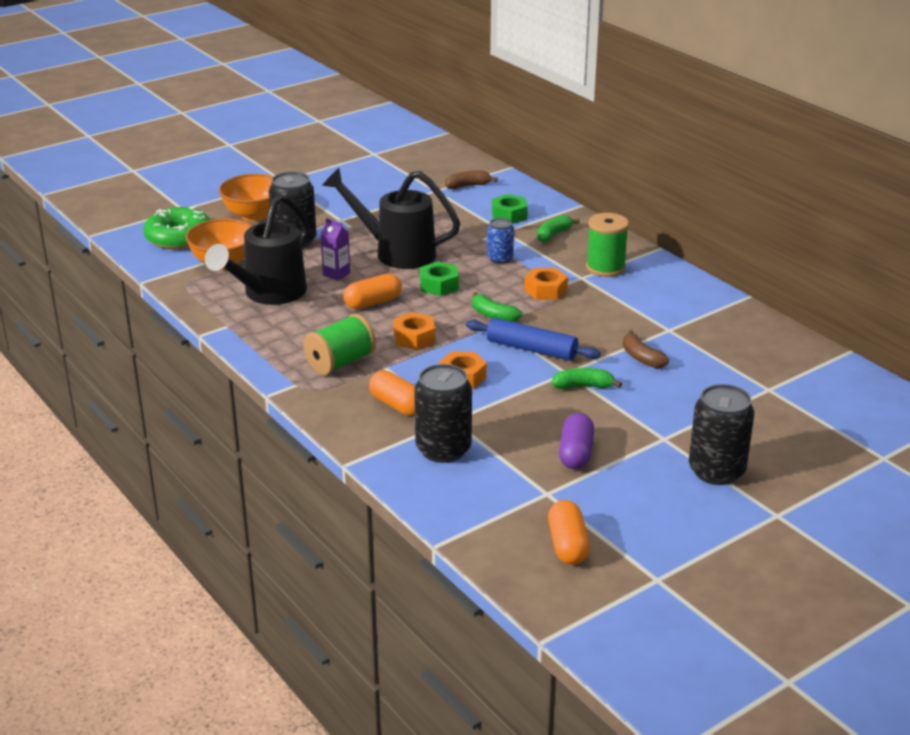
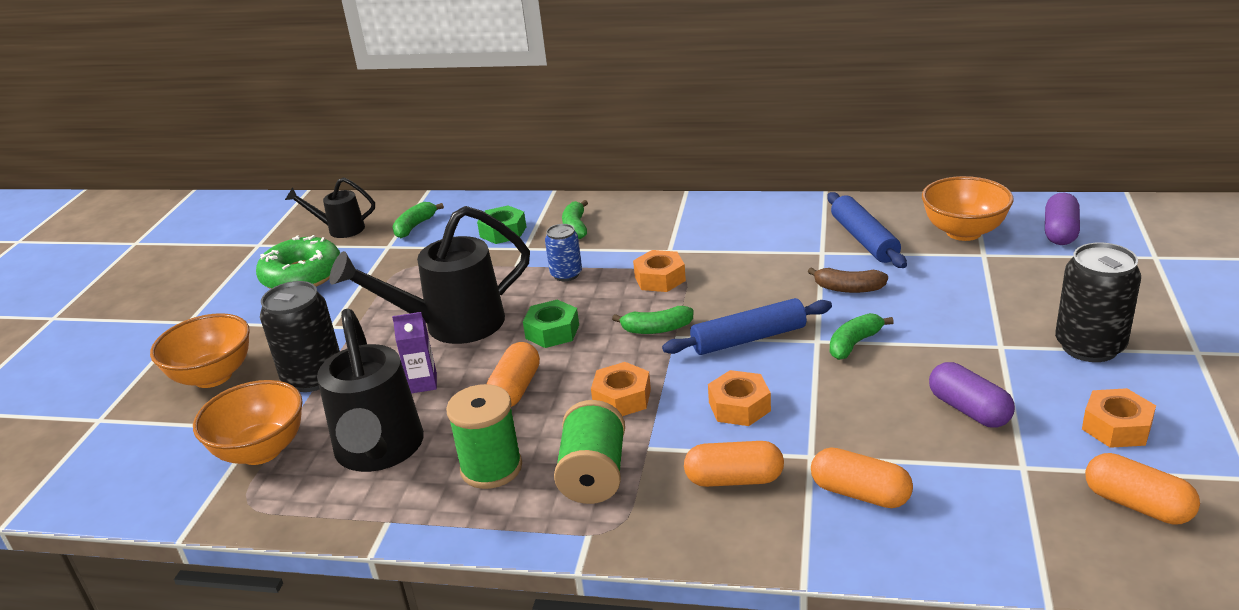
camera: 40 degrees left, 0 degrees up
(179, 237) = (148, 455): green donut -> green donut (302, 275)
(427, 166) = (340, 229): none -> black watering can
(443, 449) = (860, 493): black can -> orange capsule
(468, 186) = (414, 226): brown banana -> green banana
(605, 268) = (673, 231): green spool -> green spool (491, 468)
(638, 512) = (1116, 427): none -> orange nut
(711, 337) = (864, 239): none -> blue rolling pin
(786, 370) = (963, 232): none -> orange bowl
(852, 407) = (1060, 232): none -> purple capsule

